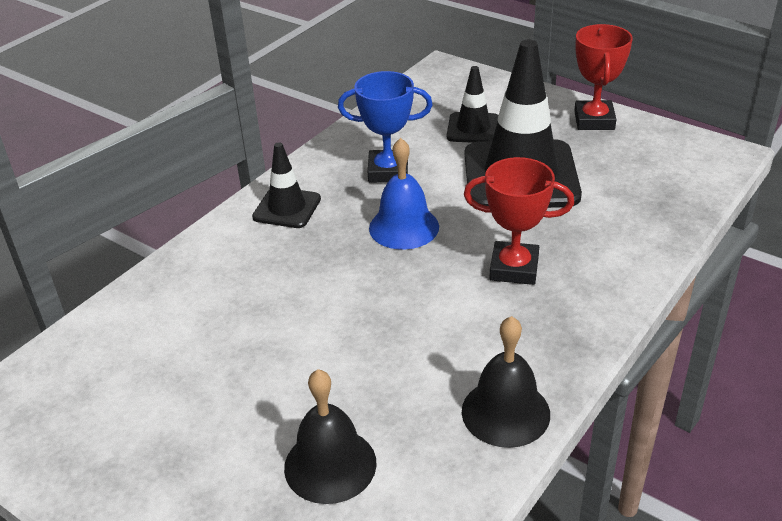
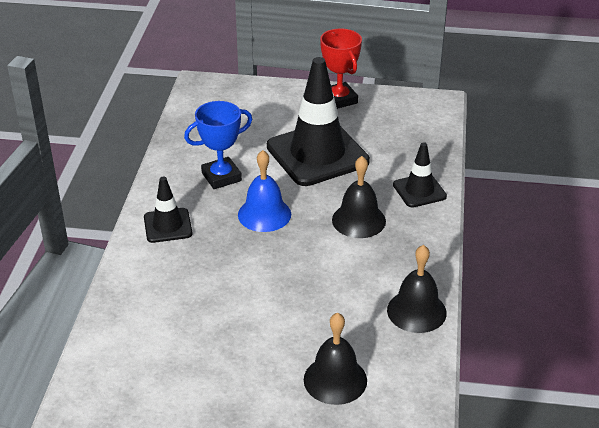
camera: 30 degrees left, 0 degrees up
(473, 128) = (259, 127): black traffic cone -> black traffic cone (419, 191)
(514, 268) = (358, 220): red trophy -> black bell

